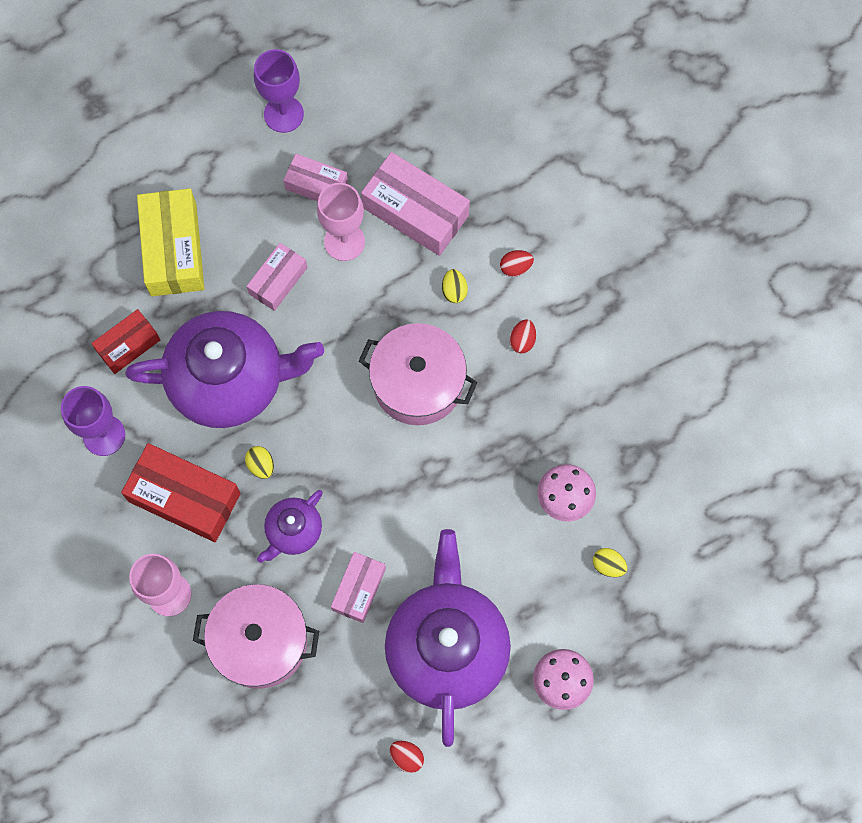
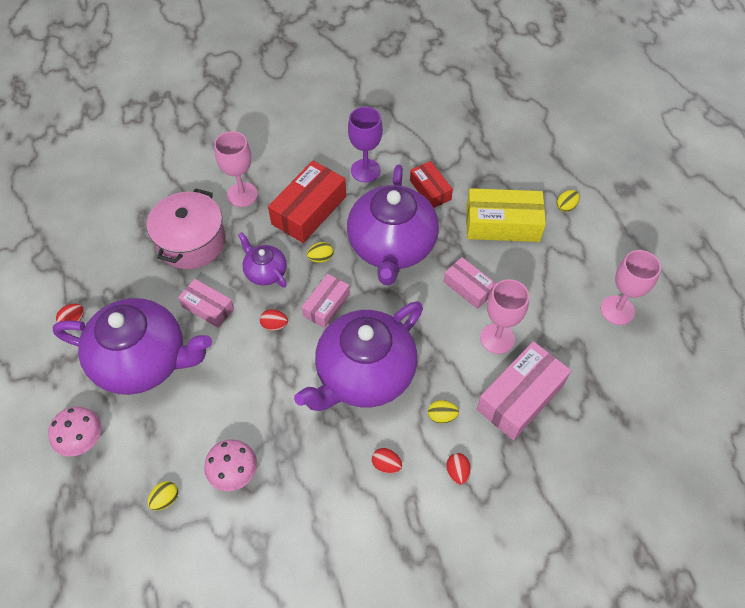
camera: 100 degrees right, 15 degrees down
(134, 175) = (566, 206): none -> yellow egg
(283, 114) = (617, 310): purple goblet -> pink goblet
(316, 185) = (550, 325): pink box -> pink box (326, 305)
(370, 500) = (274, 325): none -> red egg
(418, 383) = (364, 374): pink pot -> purple teapot

